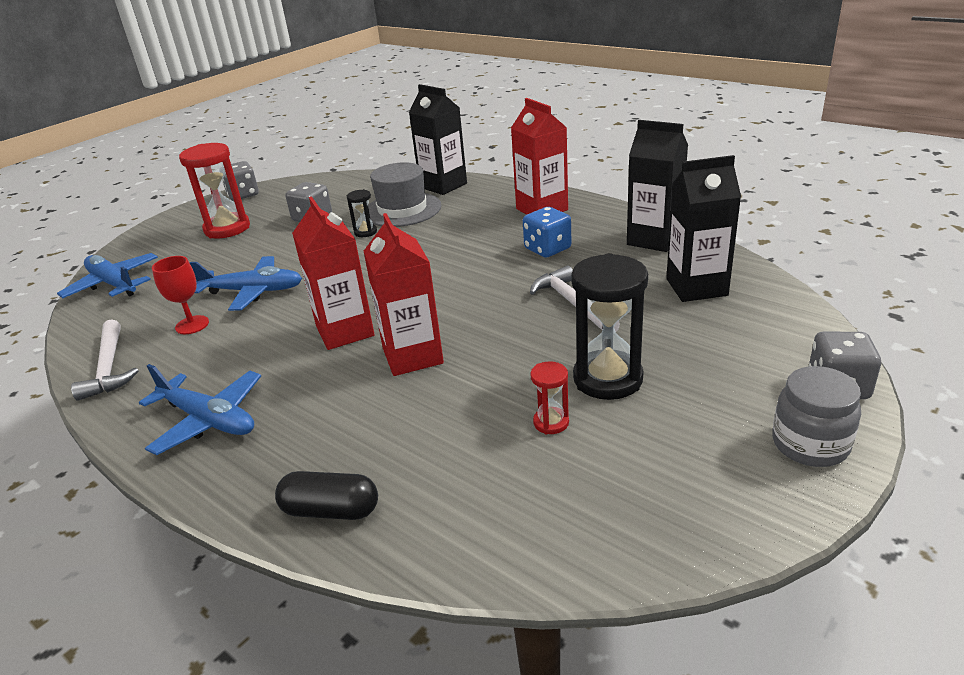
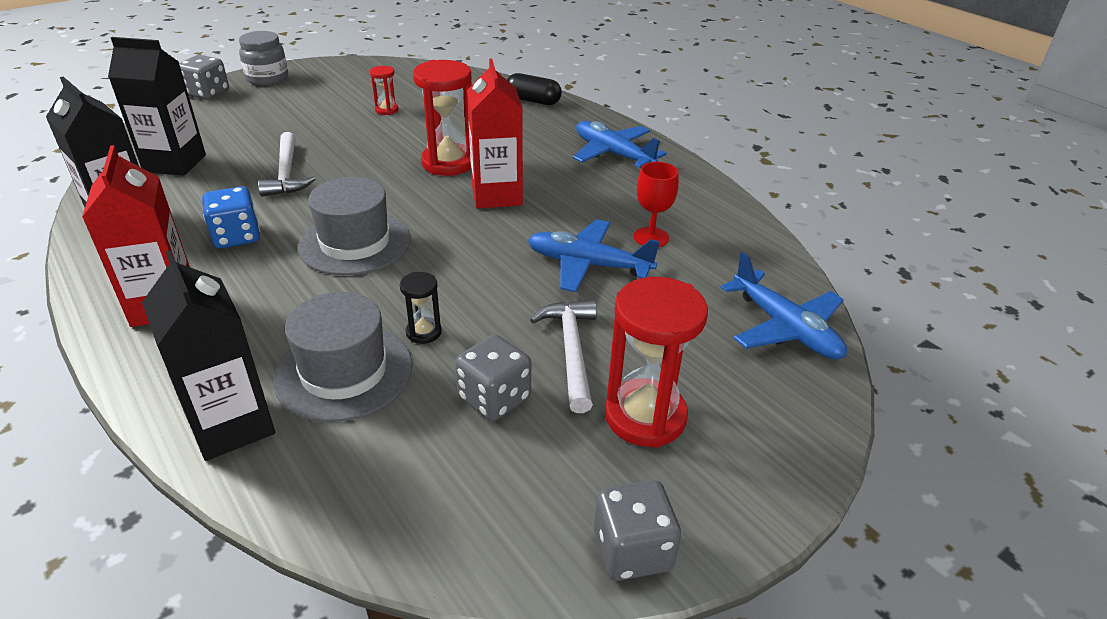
camera: 170 degrees left, 5 degrees up
(109, 368) = (719, 211): white hammer -> white hammer (571, 351)
(412, 356) = (448, 163): red carton -> red hourglass
(450, 265) = (355, 243): none -> grey hat
(607, 379) = (327, 122): black hourglass -> none

